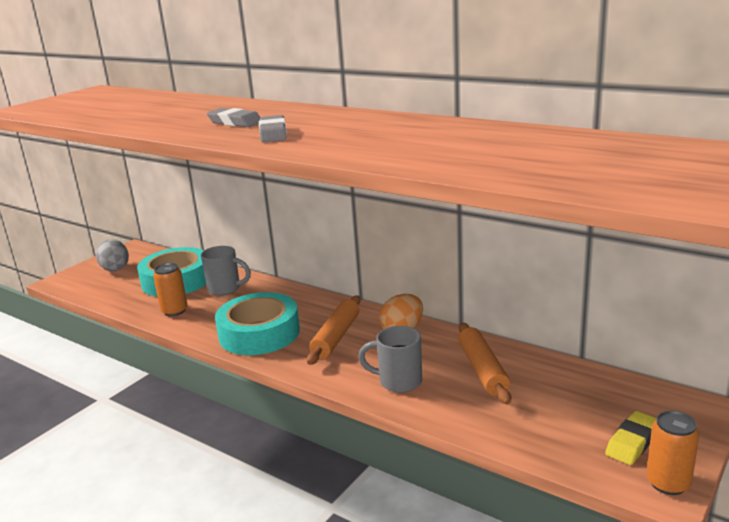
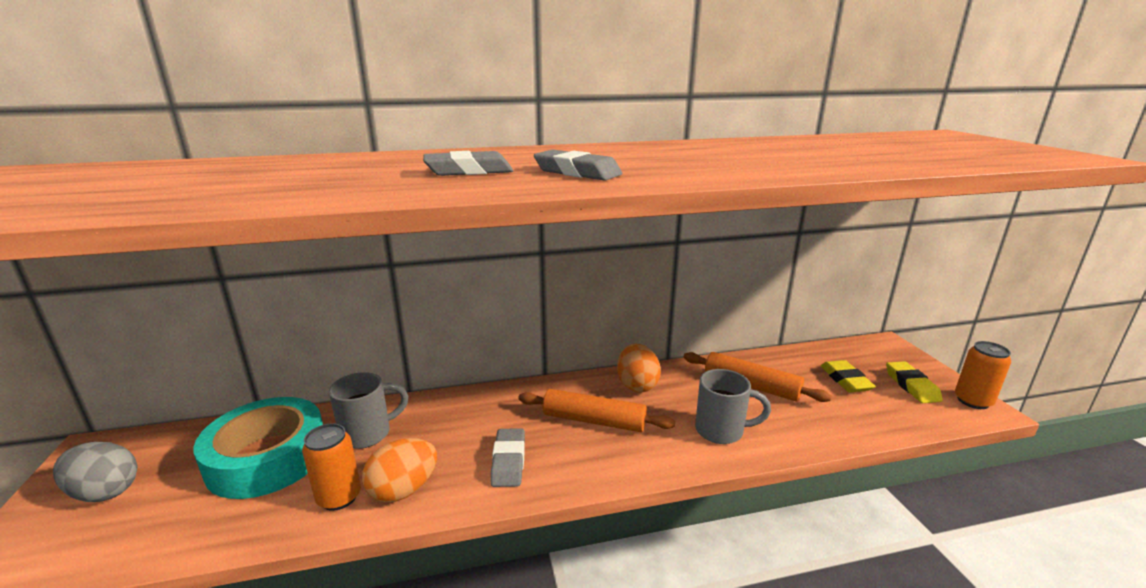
camera: 50 degrees left, 0 degrees up
(199, 321) = (403, 490): none -> orange egg
(259, 333) = (509, 461): turquoise tape -> grey eraser
(336, 337) = (593, 420): orange rolling pin -> orange rolling pin turned 45 degrees counterclockwise
(398, 381) = (721, 431): grey mug -> grey mug turned 135 degrees counterclockwise
(575, 406) = (845, 380): none -> yellow eraser

